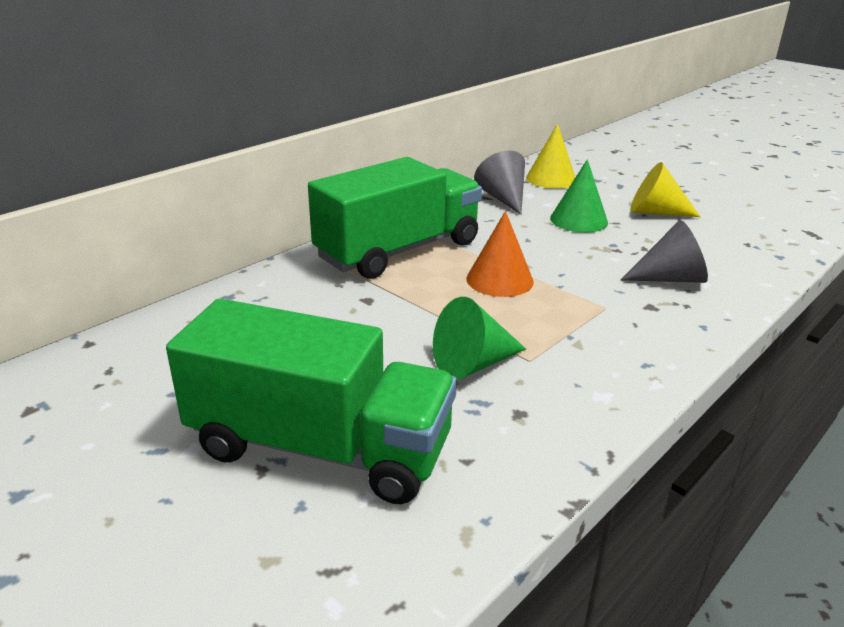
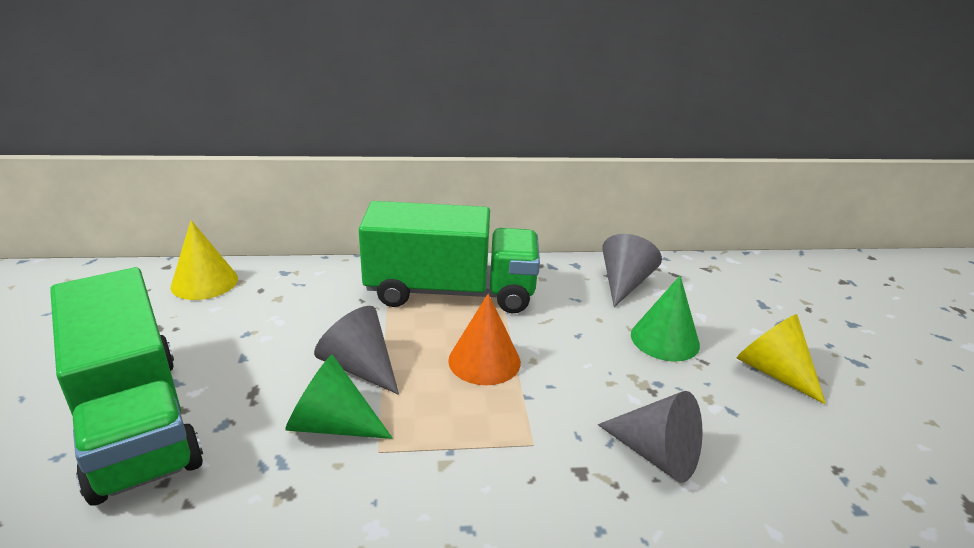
camera: 40 degrees right, 0 degrees up
(425, 324) = (360, 367): none -> grey cone
(551, 179) = (710, 283): yellow cone -> yellow cone (204, 282)

